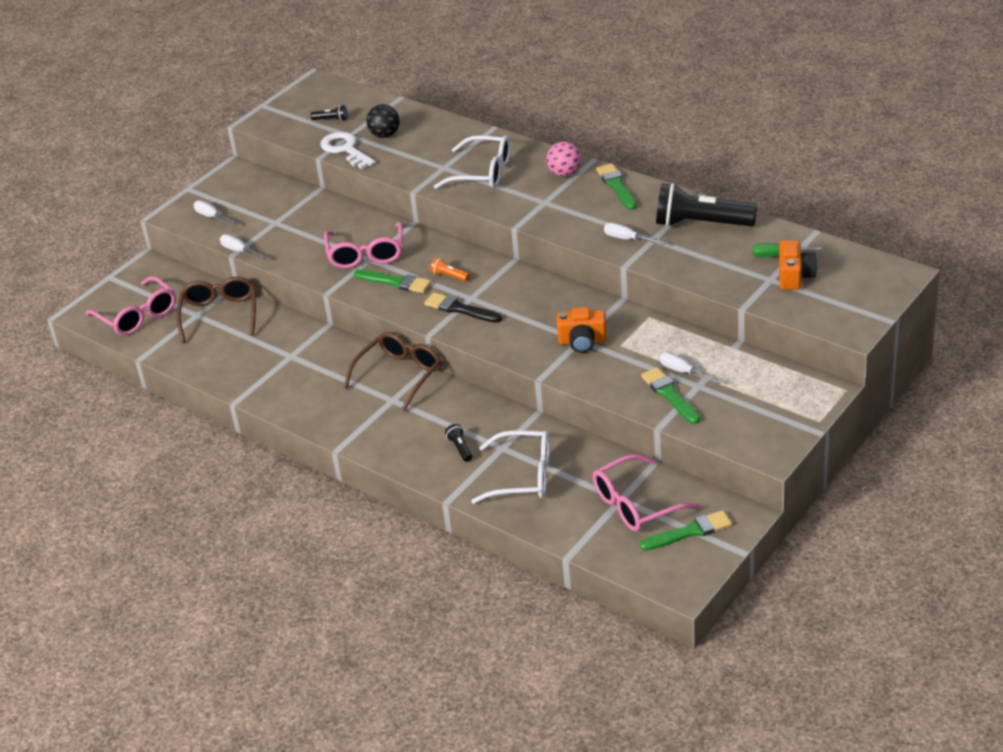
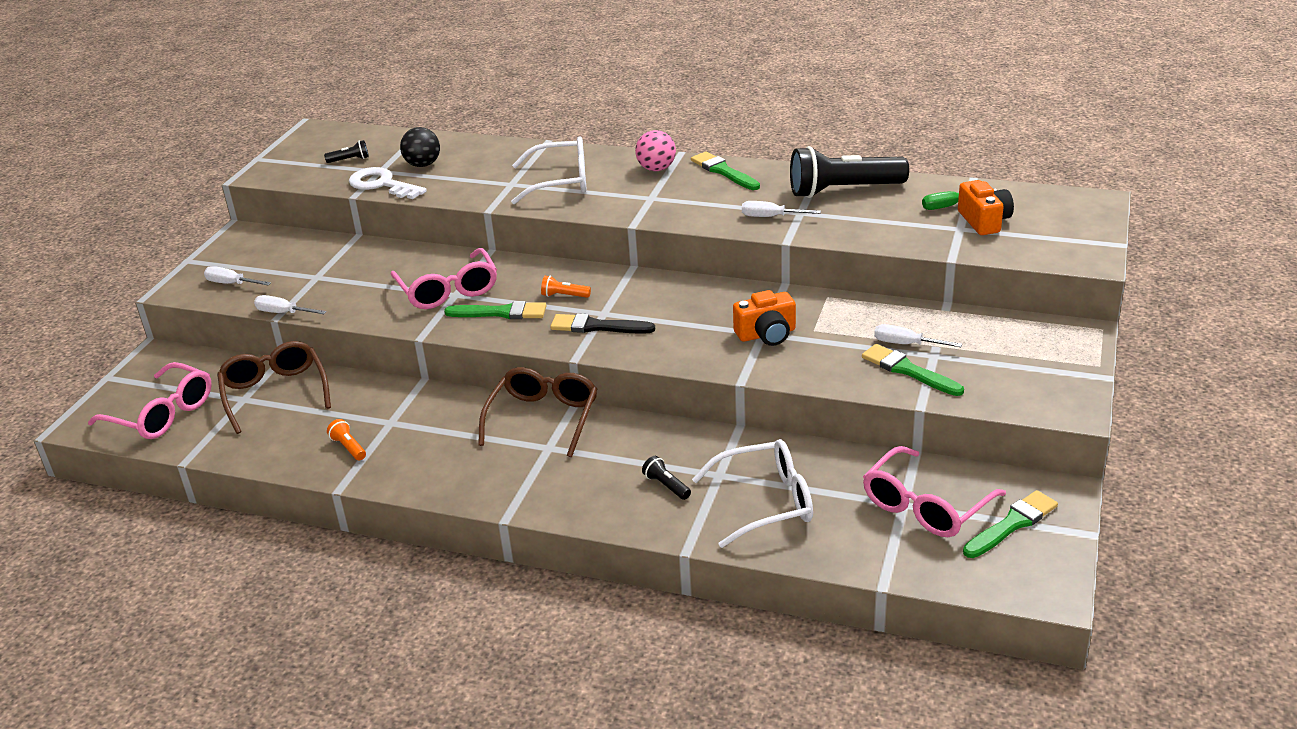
camera: 20 degrees left, 5 degrees down
(254, 370) = (348, 447): none -> orange flashlight

